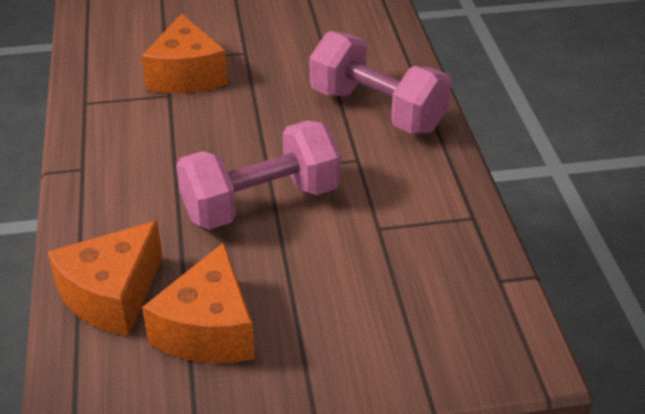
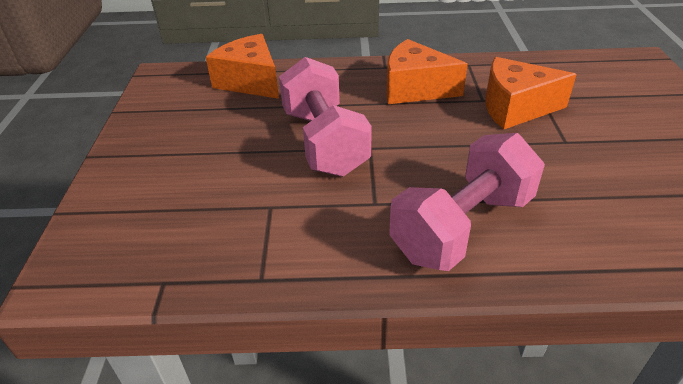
camera: 100 degrees right, 0 degrees up
(208, 330) = (200, 116): orange cheese -> orange cheese (415, 89)

